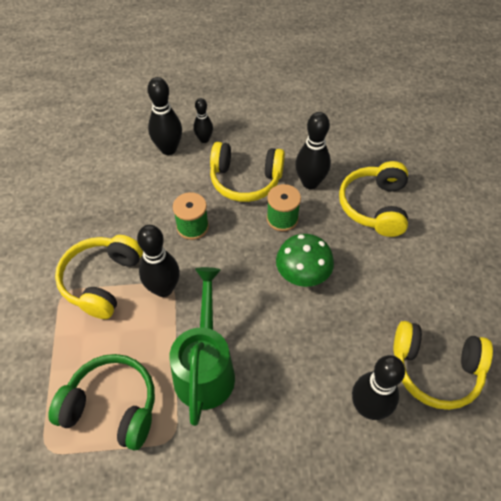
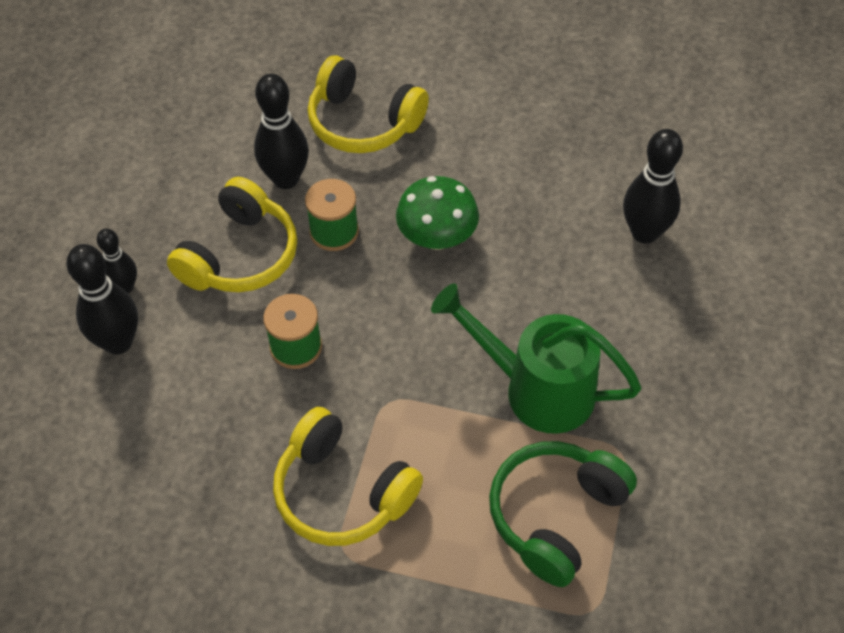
camera: 70 degrees left, 0 degrees up
(163, 289) = (391, 411): black bowling pin -> none
(435, 369) = (619, 152): yellow headphones -> none

